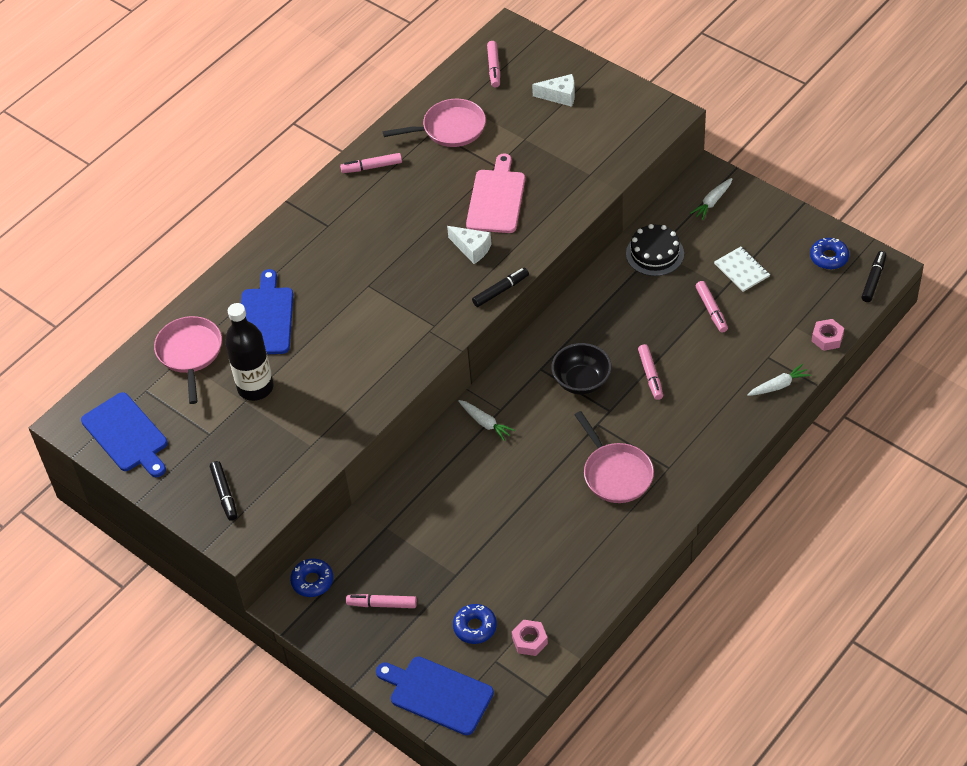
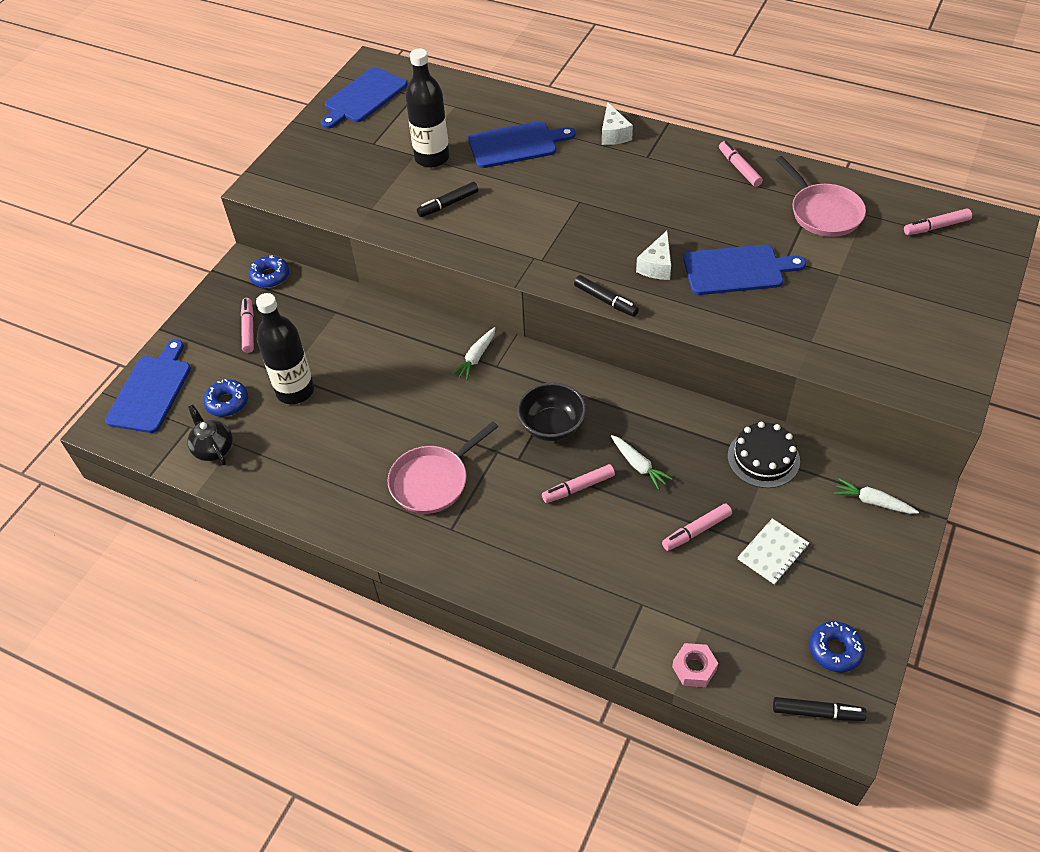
camera: 75 degrees right, 0 degrees up
(190, 353) = (462, 110): pink pan -> none
(224, 494) = (308, 168): black marker -> black marker (448, 204)
(479, 569) = (295, 391): none -> black bottle
(496, 198) = (737, 270): pink cutting board -> blue cutting board
(530, 641) = (213, 449): pink nut -> black teapot
(560, 96) = (923, 290): white cheese -> white cheese (613, 134)
(778, 385) = (599, 623): white carrot -> white carrot (638, 465)

